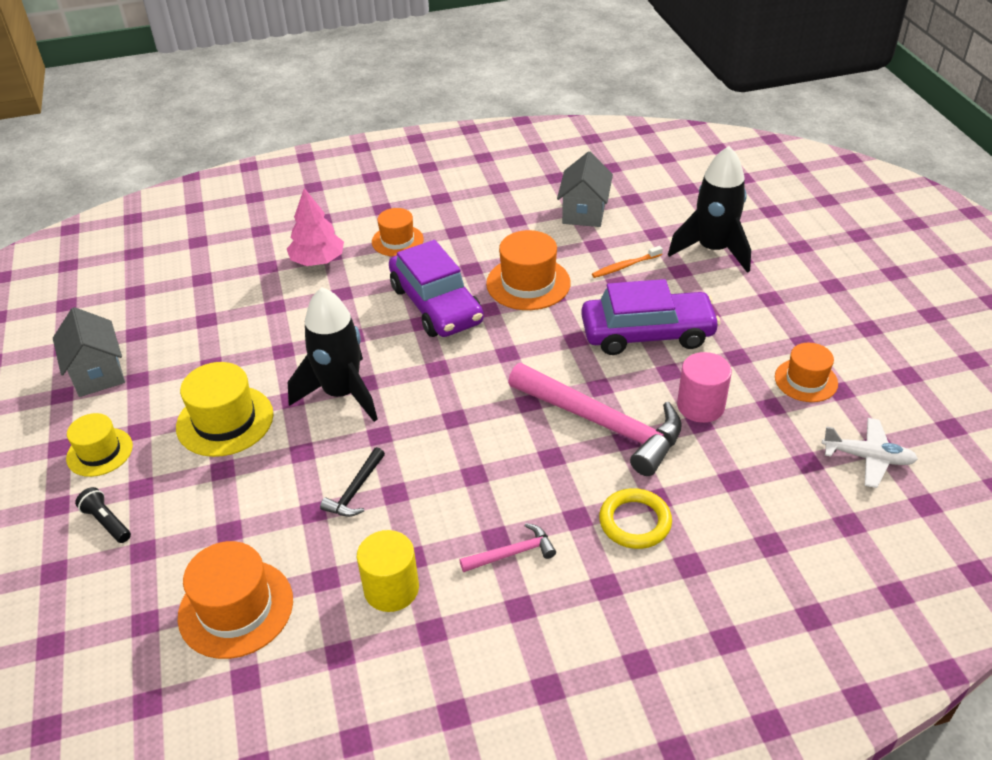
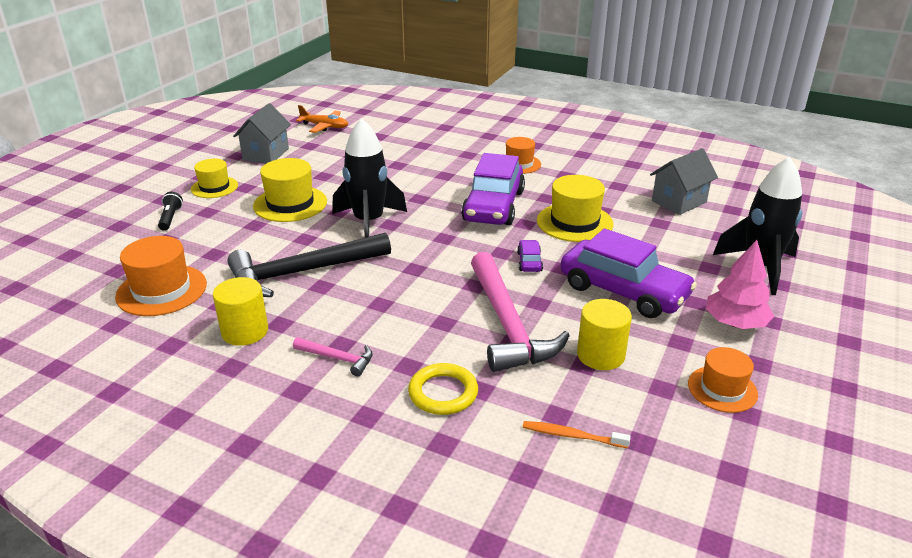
camera: 40 degrees right, 10 degrees down
(116, 298) = (324, 126): none -> orange plane
(318, 261) = (455, 154): pink tree -> pink tree (735, 323)
(355, 490) = (302, 272): black hammer -> black hammer, size x2.21
(528, 283) = (574, 222): orange hat -> yellow hat
(542, 349) = (529, 262): none -> purple car
(625, 266) = (666, 245): orange toothbrush -> orange toothbrush (572, 436)
(700, 406) = (600, 355): pink cylinder -> yellow cylinder
(868, 458) = (704, 473): white plane -> none

